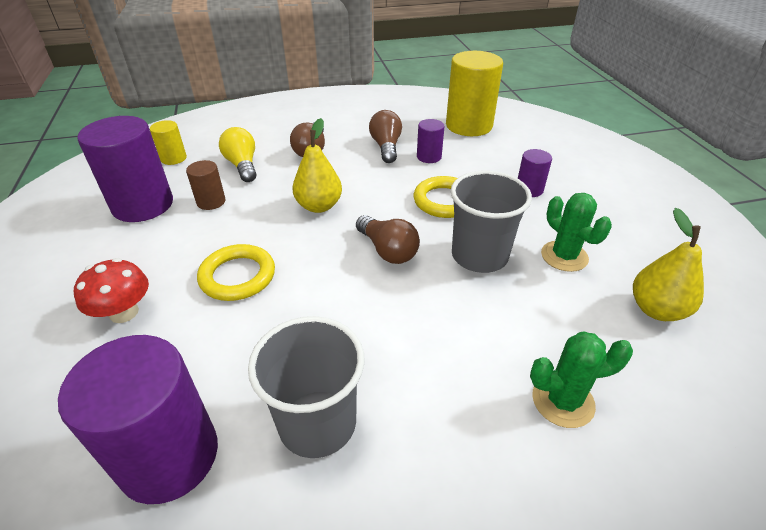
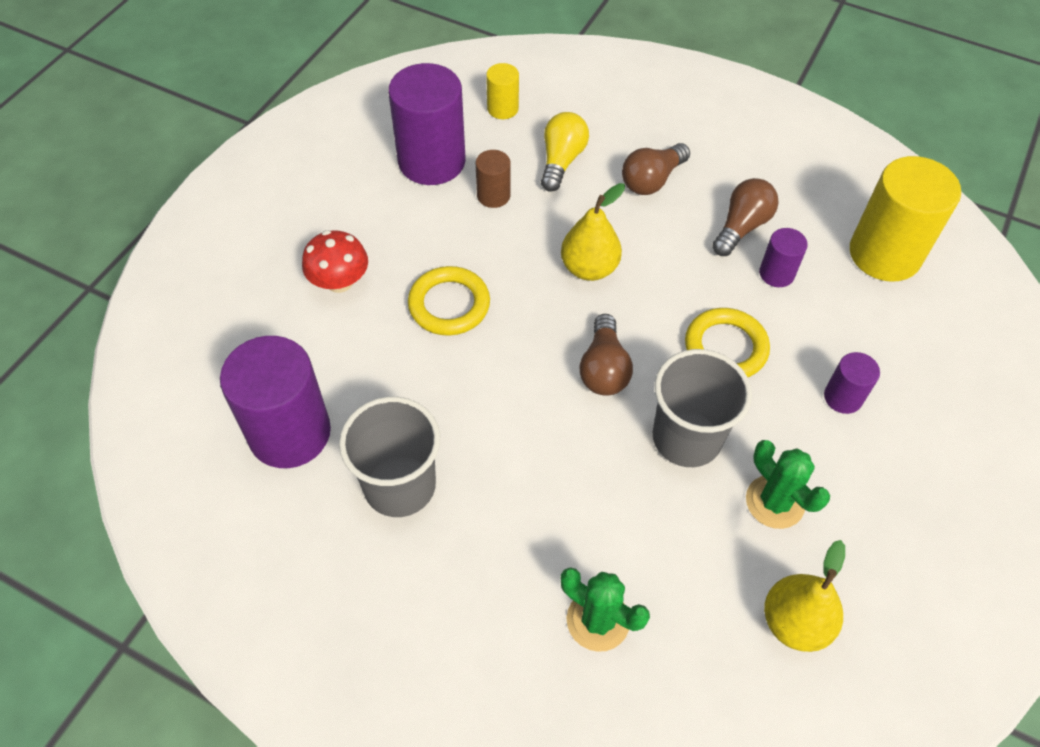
camera: 40 degrees right, 15 degrees up
(564, 256) = (775, 502): green cactus -> green cactus turned 45 degrees counterclockwise

